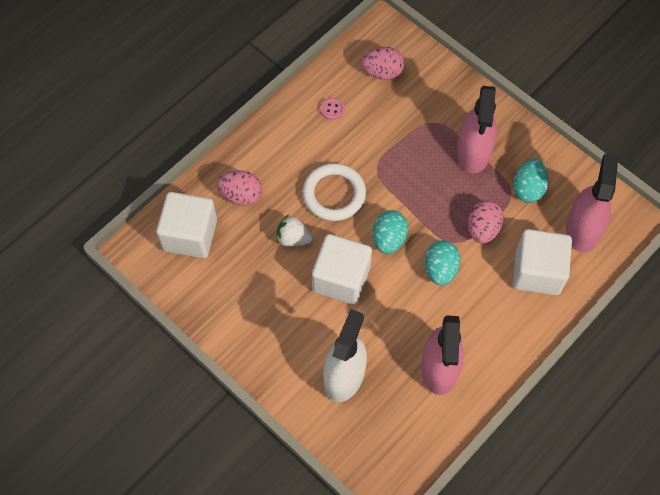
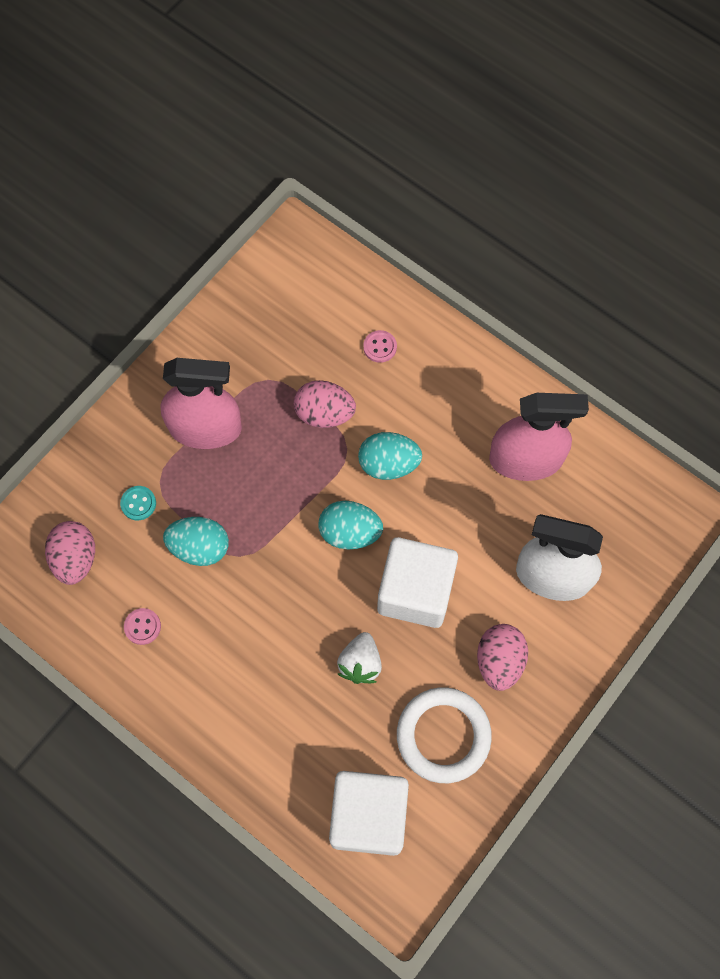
camera: 95 degrees left, 5 degrees up
(241, 195) = (296, 748): pink egg -> pink egg (499, 661)
(334, 194) = (285, 612): white ring -> white ring (443, 736)
(419, 109) = (138, 503): none -> turquoise button
(528, 189) = (260, 359): turquoise egg -> turquoise egg (199, 547)
(537, 272) = (380, 347): white cube -> pink button
(582, 229) = (314, 294): pink spray bottle -> none

